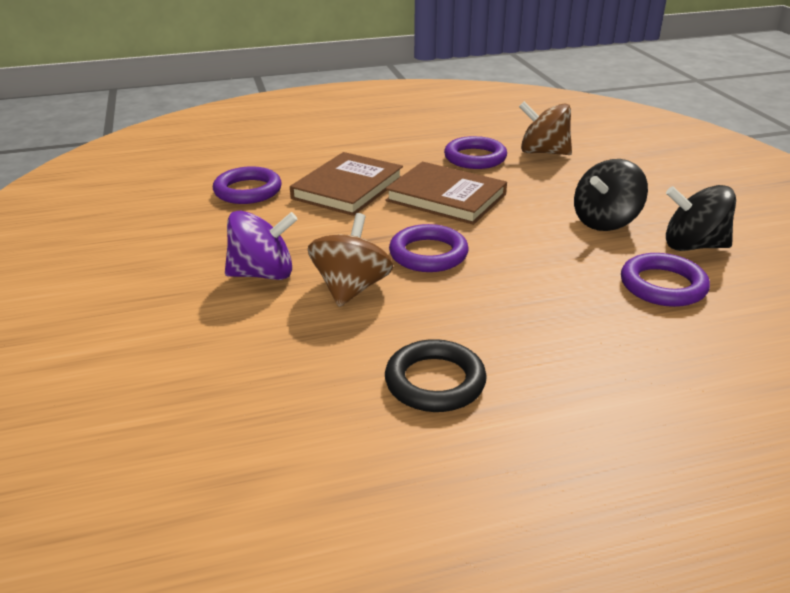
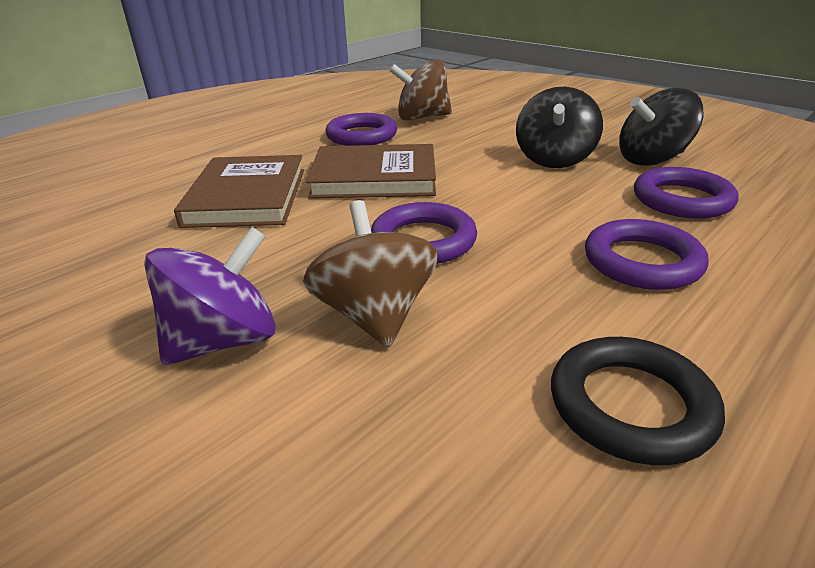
camera: 30 degrees left, 0 degrees up
(248, 190) = (104, 234): purple ring -> purple ring (642, 262)

